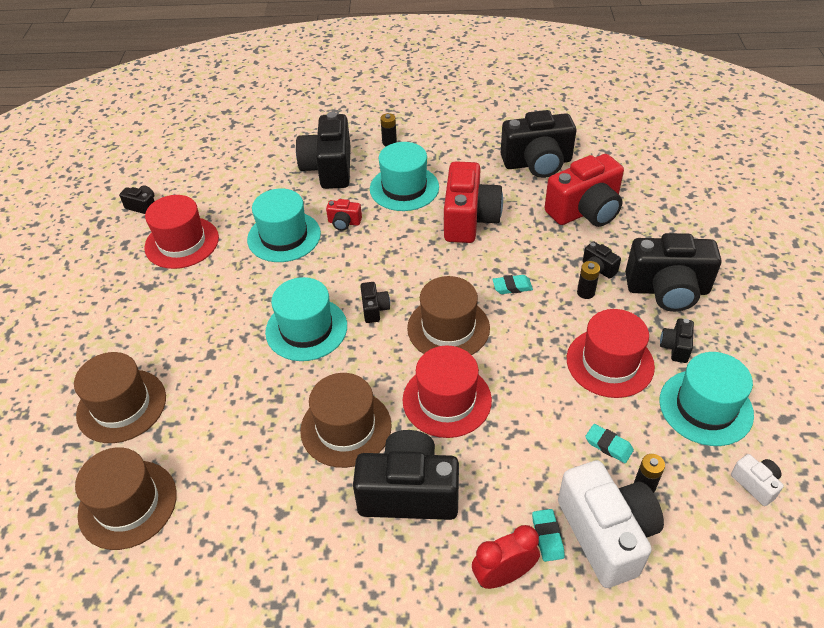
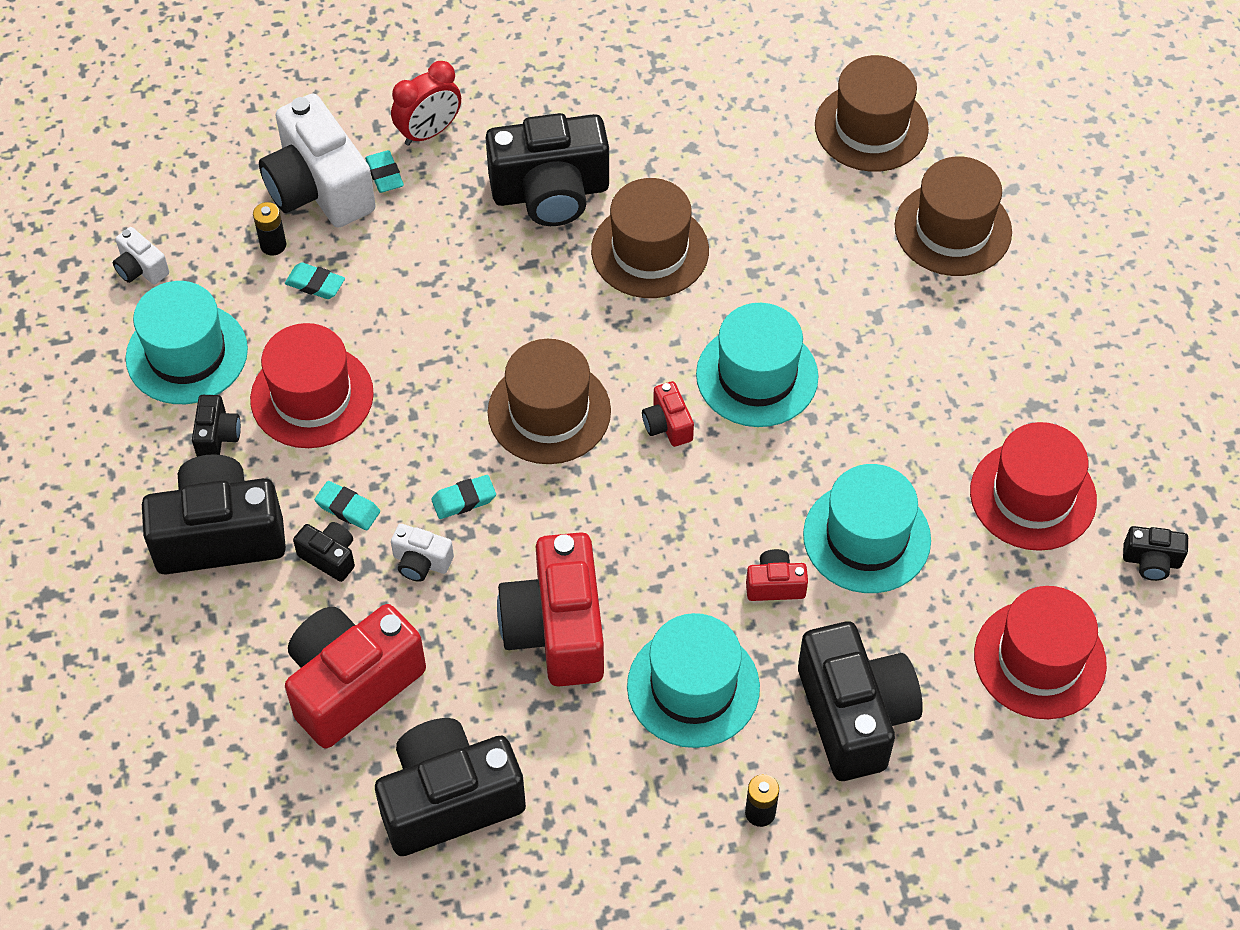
camera: 165 degrees right, 10 degrees up
(374, 309) = (667, 425): black camera -> red camera
(447, 400) = (529, 307): red hat -> red hat (1039, 659)
(542, 259) = (421, 562): none -> white camera
(585, 292) = (348, 508): black battery -> turquoise eraser

